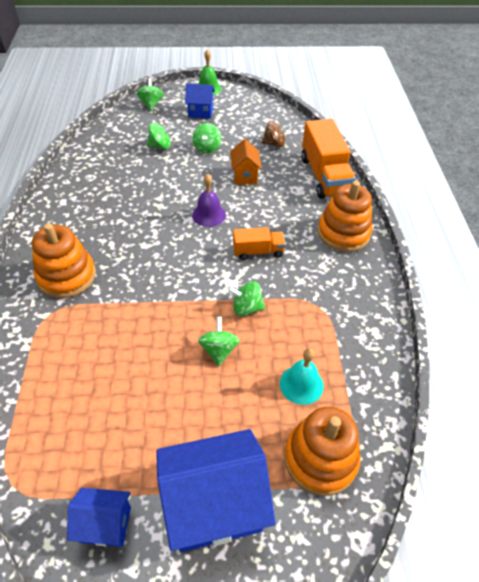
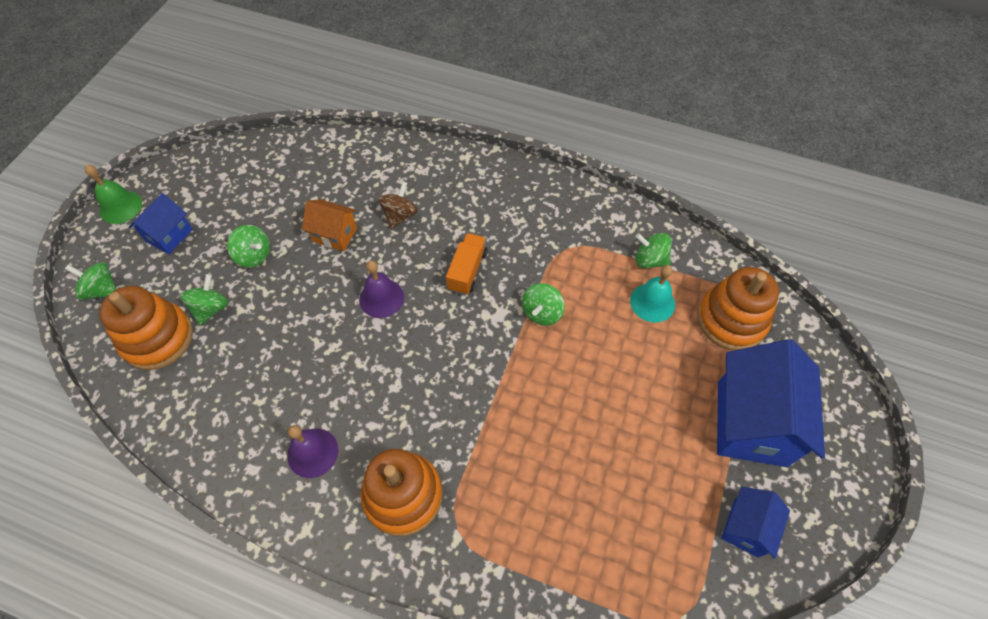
camera: 65 degrees left, 10 degrees up
(82, 223) = (312, 452): none -> purple bell
(219, 350) = (586, 359): green spinning top -> green spinning top (650, 260)
(274, 144) = (295, 181): brown spinning top -> brown spinning top (400, 215)
(324, 176) = (384, 158): orange truck -> none
(343, 233) = (481, 182): orange stacking toy -> orange stacking toy (158, 338)

